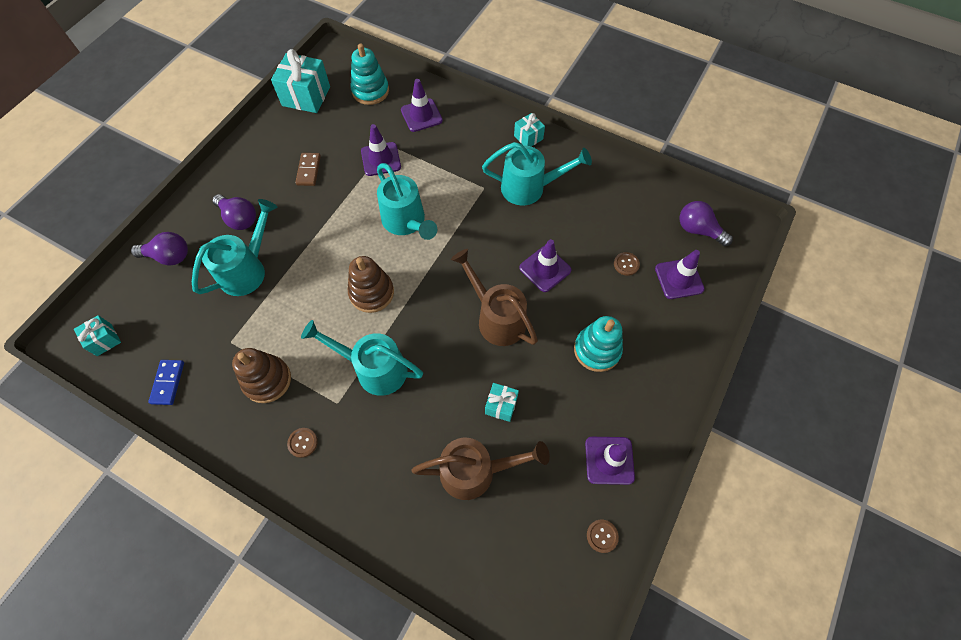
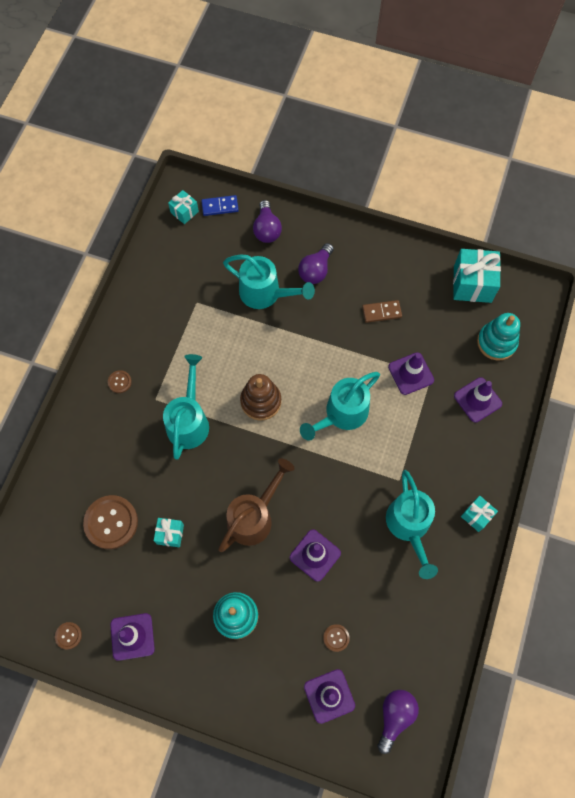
camera: 80 degrees right, 5 degrees up
(168, 383) = (155, 269): blue domino -> blue domino (220, 206)
(267, 380) = (167, 340): brown stacking toy -> none
(476, 471) = (111, 522): brown watering can -> brown button

